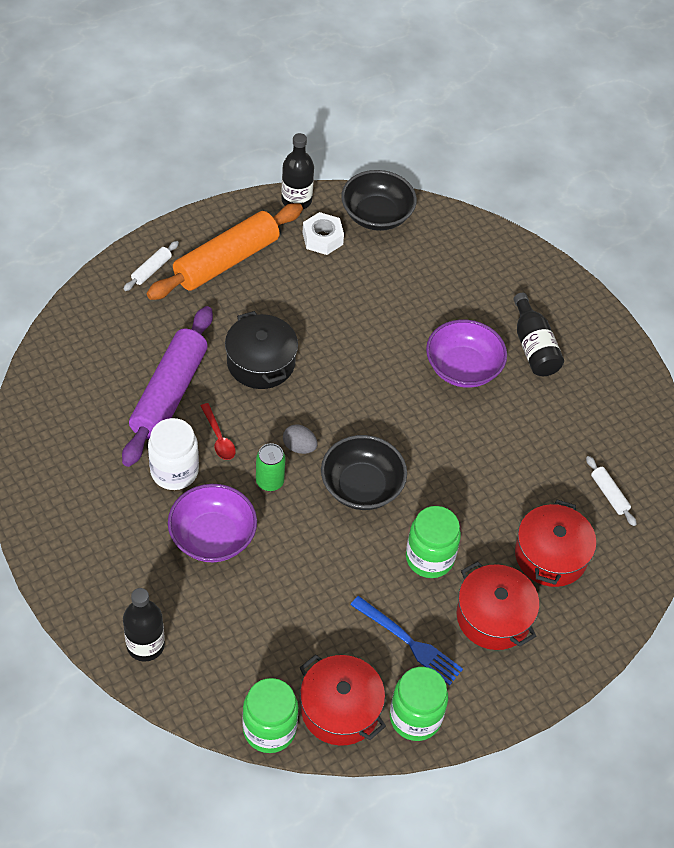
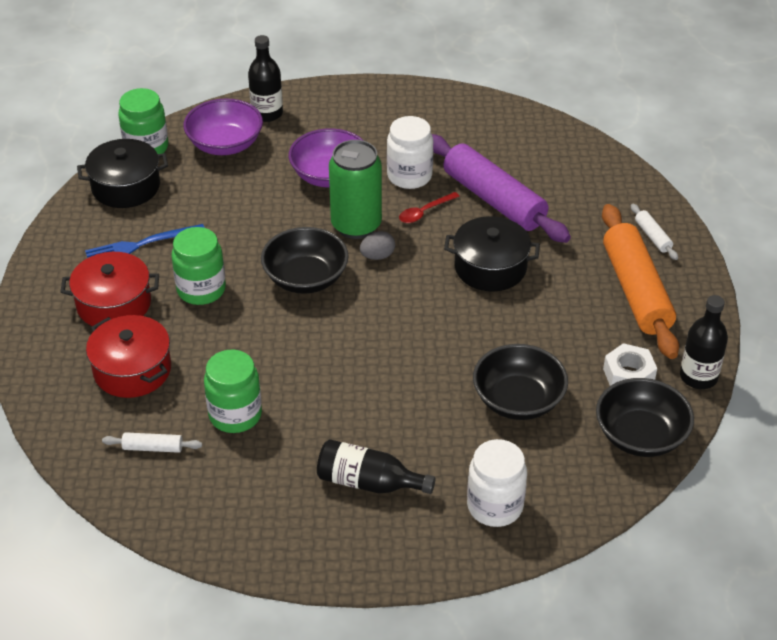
camera: 125 degrees right, 10 degrees down
(218, 438) = (424, 212): red spoon -> red spoon turned 45 degrees counterclockwise
(270, 481) = (356, 225): green can -> green can, size x1.83
(340, 709) = (126, 187): red pot -> black pot
(394, 292) = (518, 400): none -> black bowl
(415, 717) = (80, 222): green jar -> green jar (235, 415)
(463, 368) = (382, 409): purple bowl -> purple bowl (225, 144)
(498, 270) = (495, 506): none -> white jar

